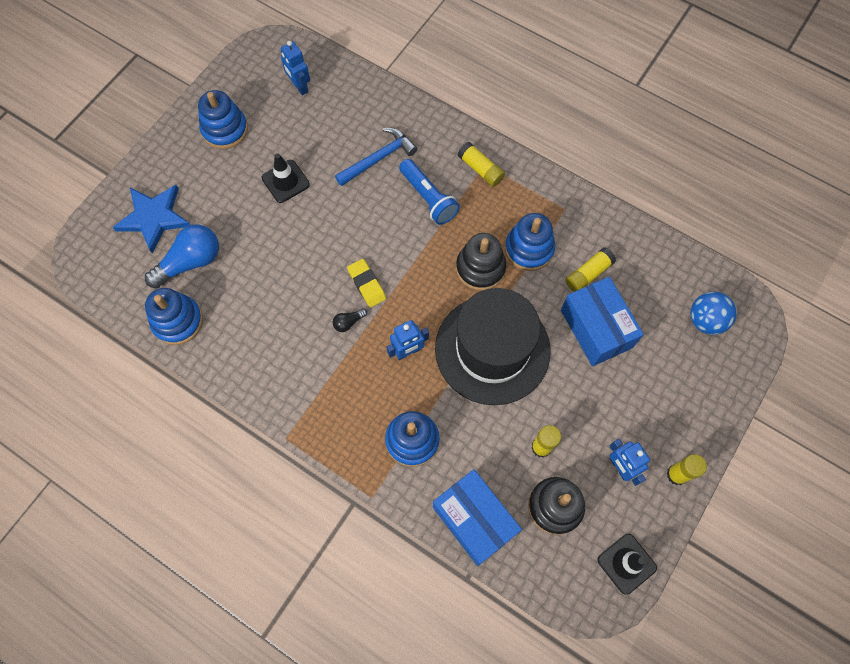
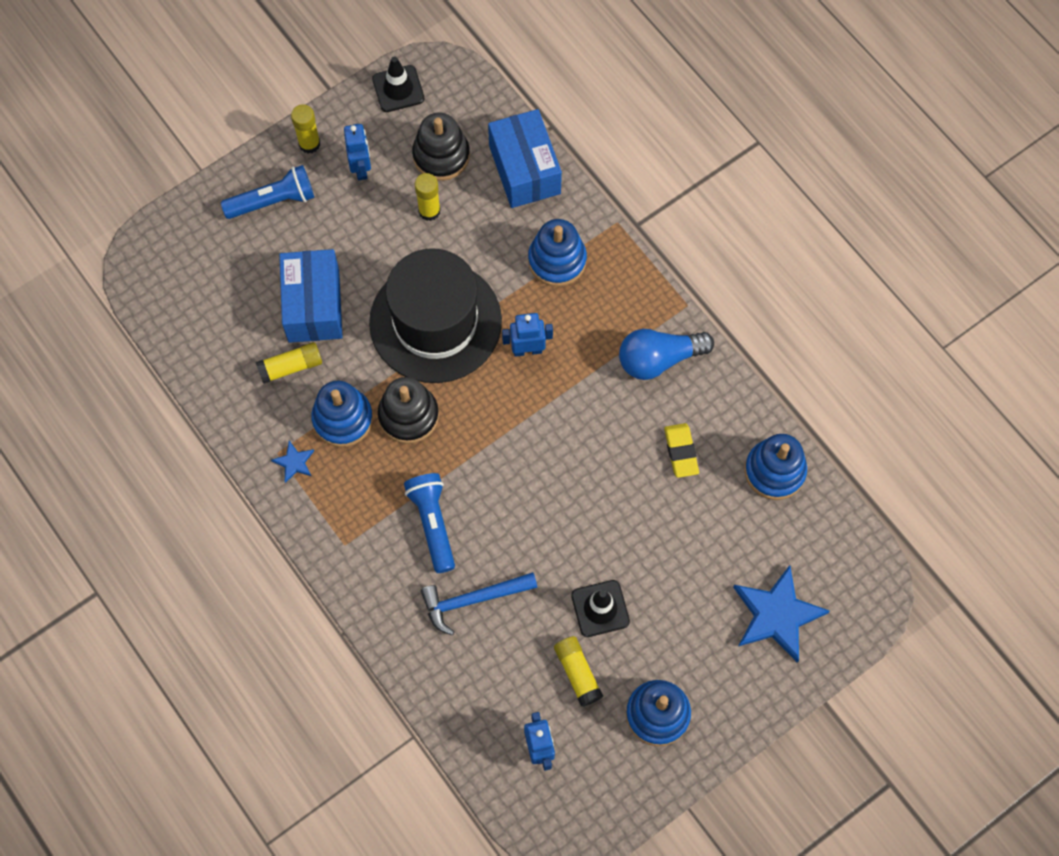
camera: 160 degrees left, 0 degrees up
(190, 262) = (744, 539): blue light bulb -> blue light bulb (659, 359)
(348, 322) = (581, 404): black light bulb -> none
(366, 284) = (546, 441): yellow eraser -> yellow eraser (681, 452)
(480, 169) = (353, 540): yellow glue stick -> yellow glue stick (577, 673)
(549, 206) = (294, 462): none -> blue star
(678, 407) = (273, 201): none -> blue flashlight
(705, 320) = (192, 274): blue ball -> none

